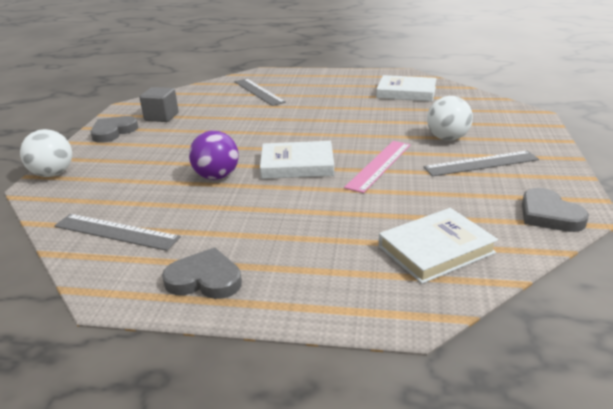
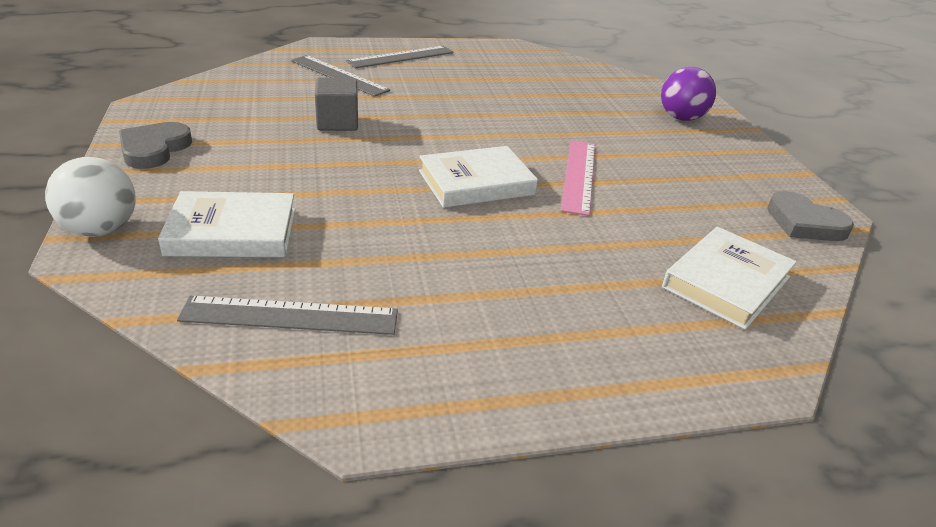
camera: 25 degrees left, 5 degrees up
(161, 117) = (218, 120): grey cube -> grey cube (337, 123)
(205, 279) = (482, 370): grey heart -> none
(216, 176) = (378, 210): purple ball -> purple ball (681, 118)
(406, 92) = (535, 72): white book -> white book (232, 232)
(447, 138) = (629, 133): white ball -> none
(481, 163) = (690, 164): grey ruler -> grey ruler (401, 57)

